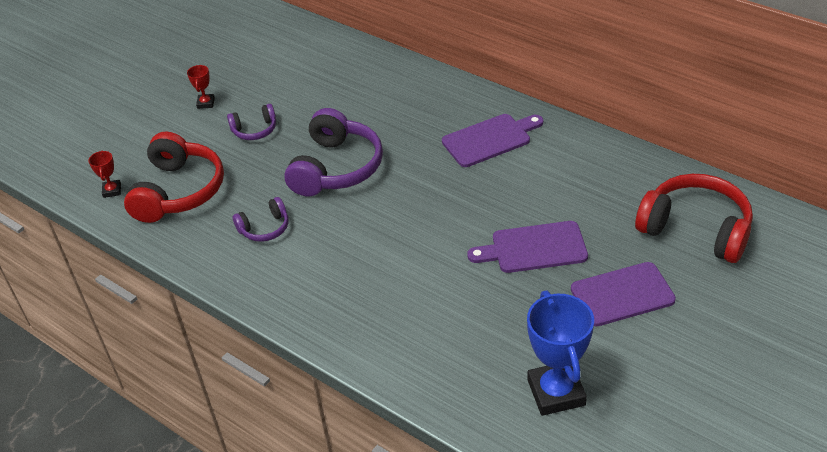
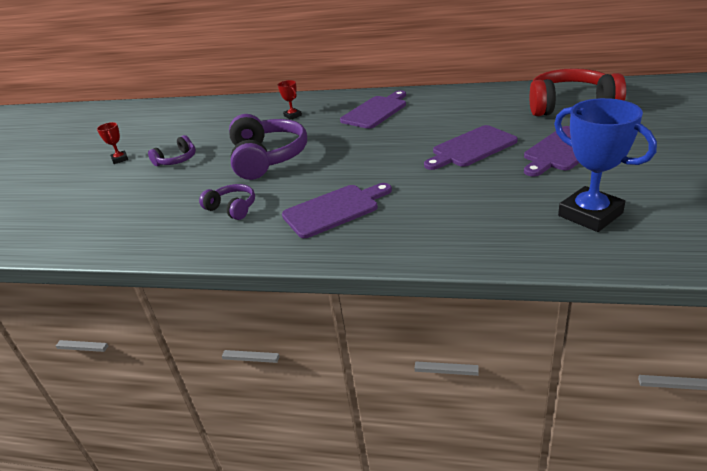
camera: 25 degrees left, 10 degrees down
(112, 190) = (57, 233): red trophy -> red trophy (292, 115)
(179, 191) = (129, 213): red headphones -> none
(265, 228) = (232, 208): purple headphones -> purple headphones turned 90 degrees counterclockwise
(347, 274) = (334, 210): none -> purple cutting board

